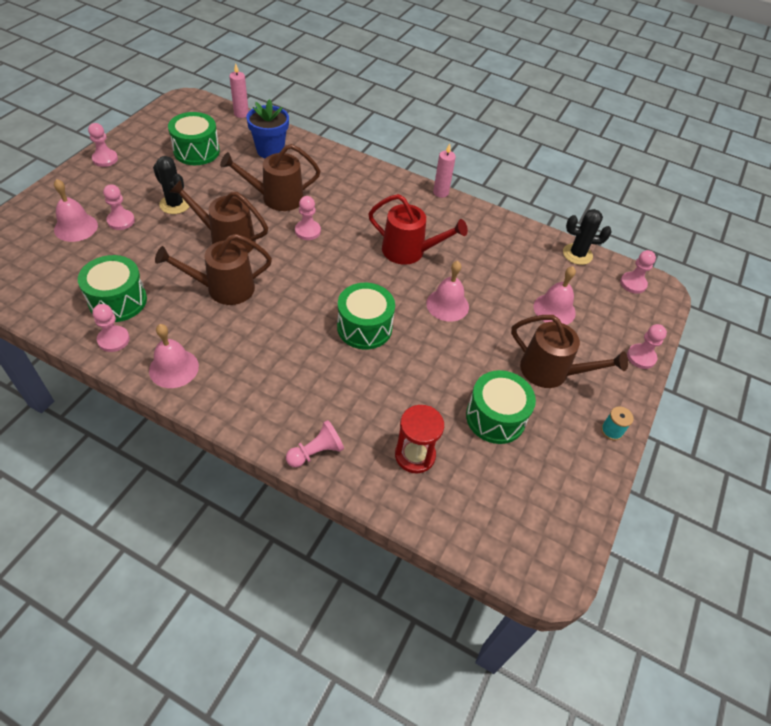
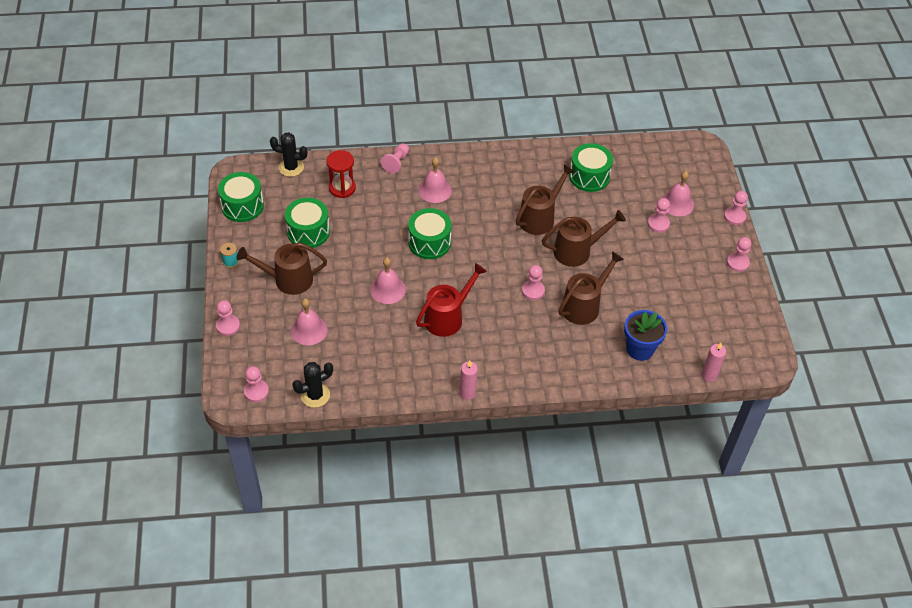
camera: 150 degrees right, 0 degrees up
(113, 340) = (562, 156): pink pawn -> pink pawn (734, 216)
(174, 368) = (513, 161): pink bell -> pink bell (435, 190)
(175, 204) = (643, 256): black cactus -> black cactus (291, 167)
(196, 151) = (690, 311): green drum -> green drum (242, 206)
(409, 251) = (447, 317): red watering can -> red watering can turned 150 degrees clockwise

